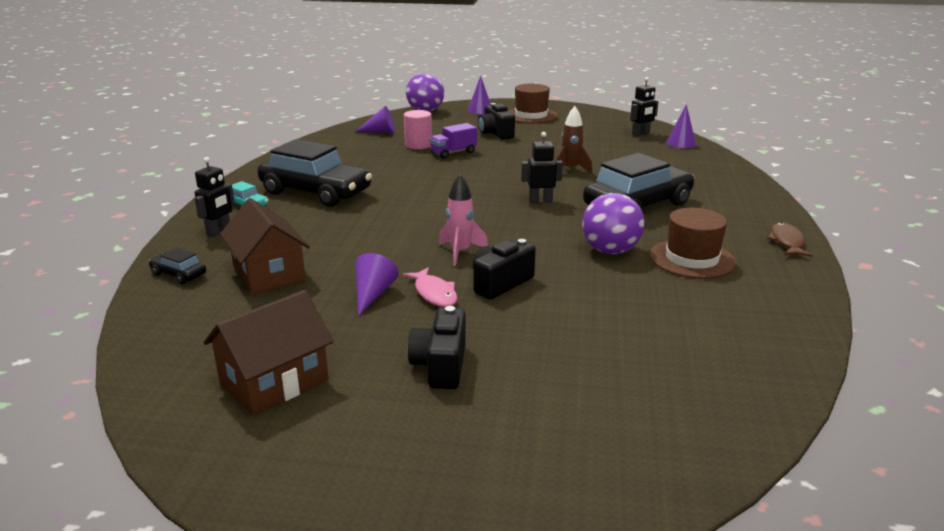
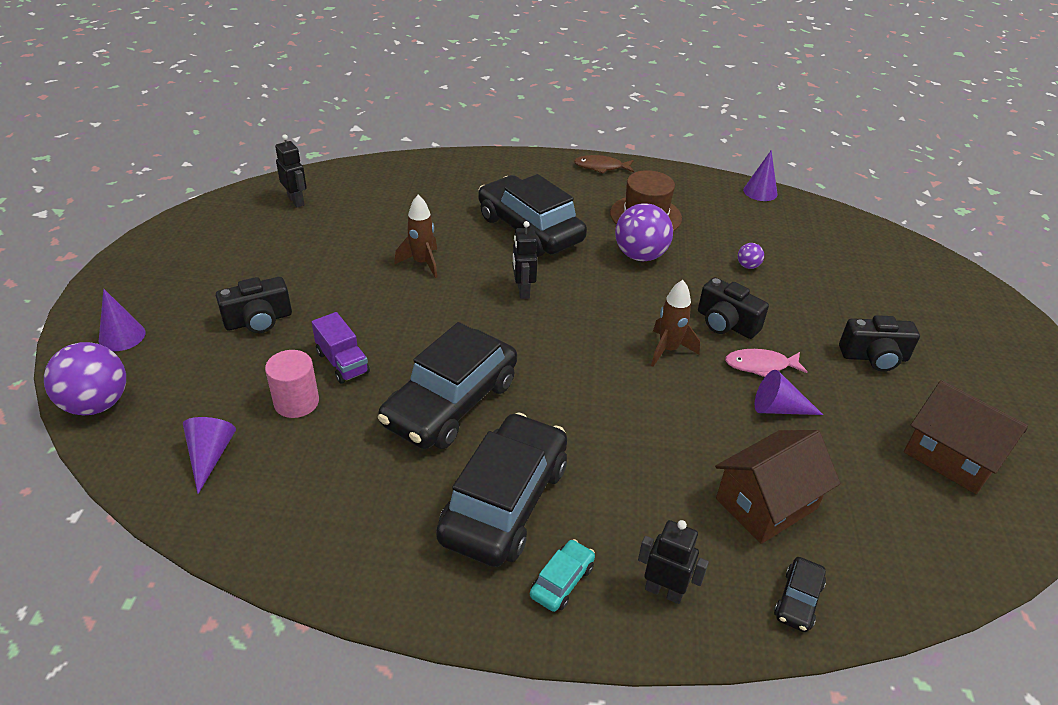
camera: 95 degrees left, 15 degrees up
(409, 179) = (451, 403): none -> black car
(434, 293) = (760, 365): pink fish -> pink fish turned 150 degrees counterclockwise
(460, 252) = (668, 350): pink rocket -> brown rocket
(531, 115) = (176, 283): brown hat -> none
(610, 308) = (748, 266): none -> purple ball
(681, 143) = (337, 179): purple cone -> purple cone (760, 192)

